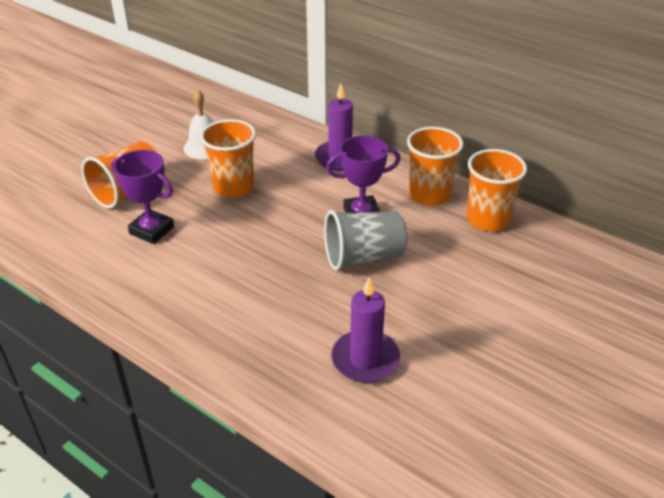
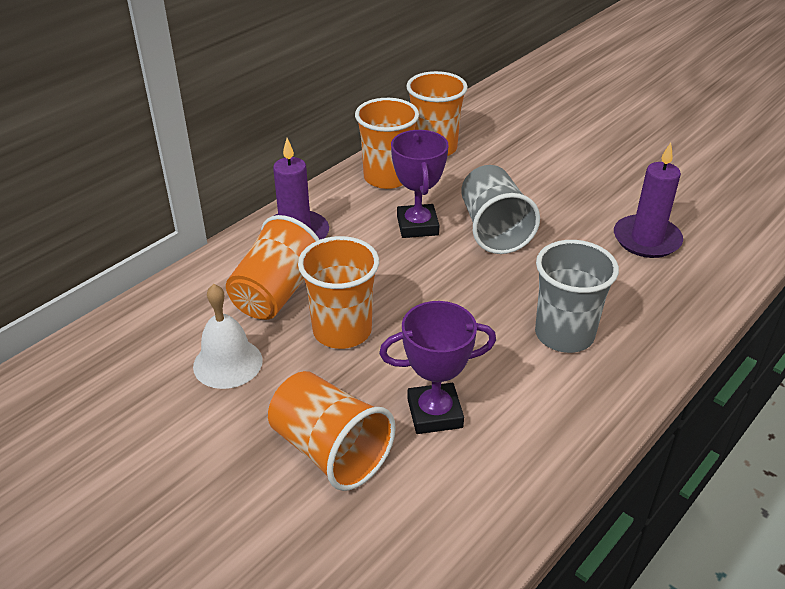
camera: 85 degrees left, 0 degrees up
(152, 230) = (434, 413): purple trophy -> purple trophy turned 45 degrees clockwise
(227, 295) = (564, 334): none -> grey cup
(271, 157) = (276, 293): none -> orange cup

